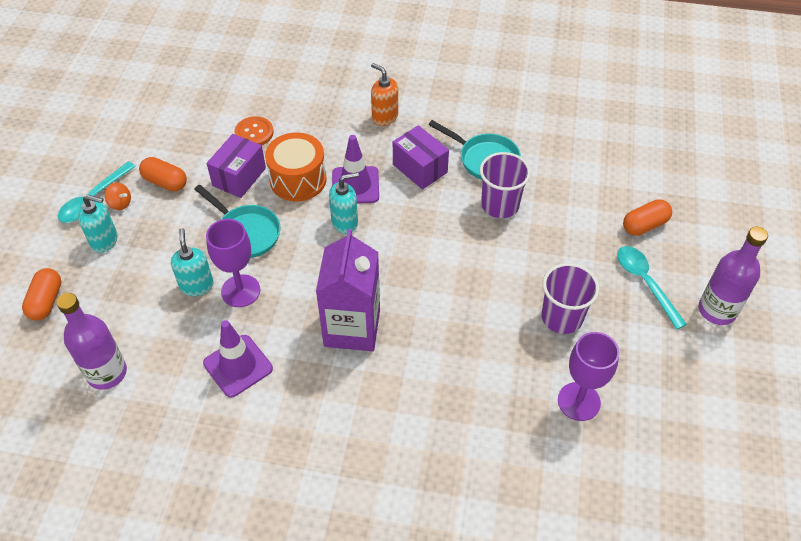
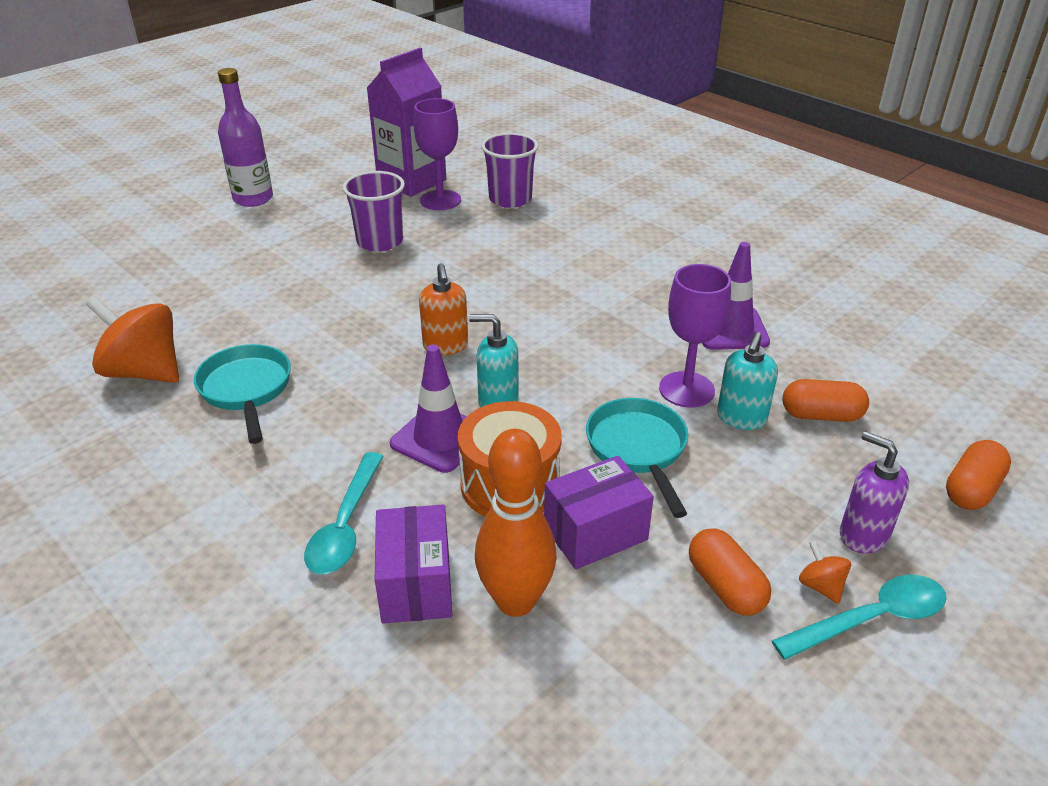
camera: 145 degrees left, 15 degrees down
(105, 241) = (863, 535): turquoise soap dispenser -> purple soap dispenser
(107, 373) = (891, 380): purple bottle -> none
(254, 133) = (516, 601): orange button -> orange bowling pin
(352, 328) = (584, 310): purple carton -> purple carton (411, 181)
(384, 117) = (289, 515): orange soap dispenser -> orange soap dispenser (445, 346)
(420, 168) = (335, 418): purple box -> purple box (416, 584)
(500, 205) = (302, 339): purple cup -> purple cup (510, 199)
(550, 141) = (144, 372): none -> orange spinning top
(644, 225) = (200, 263): orange capsule -> orange capsule (821, 415)
(645, 283) = (275, 232): turquoise spoon -> turquoise spoon (345, 525)

